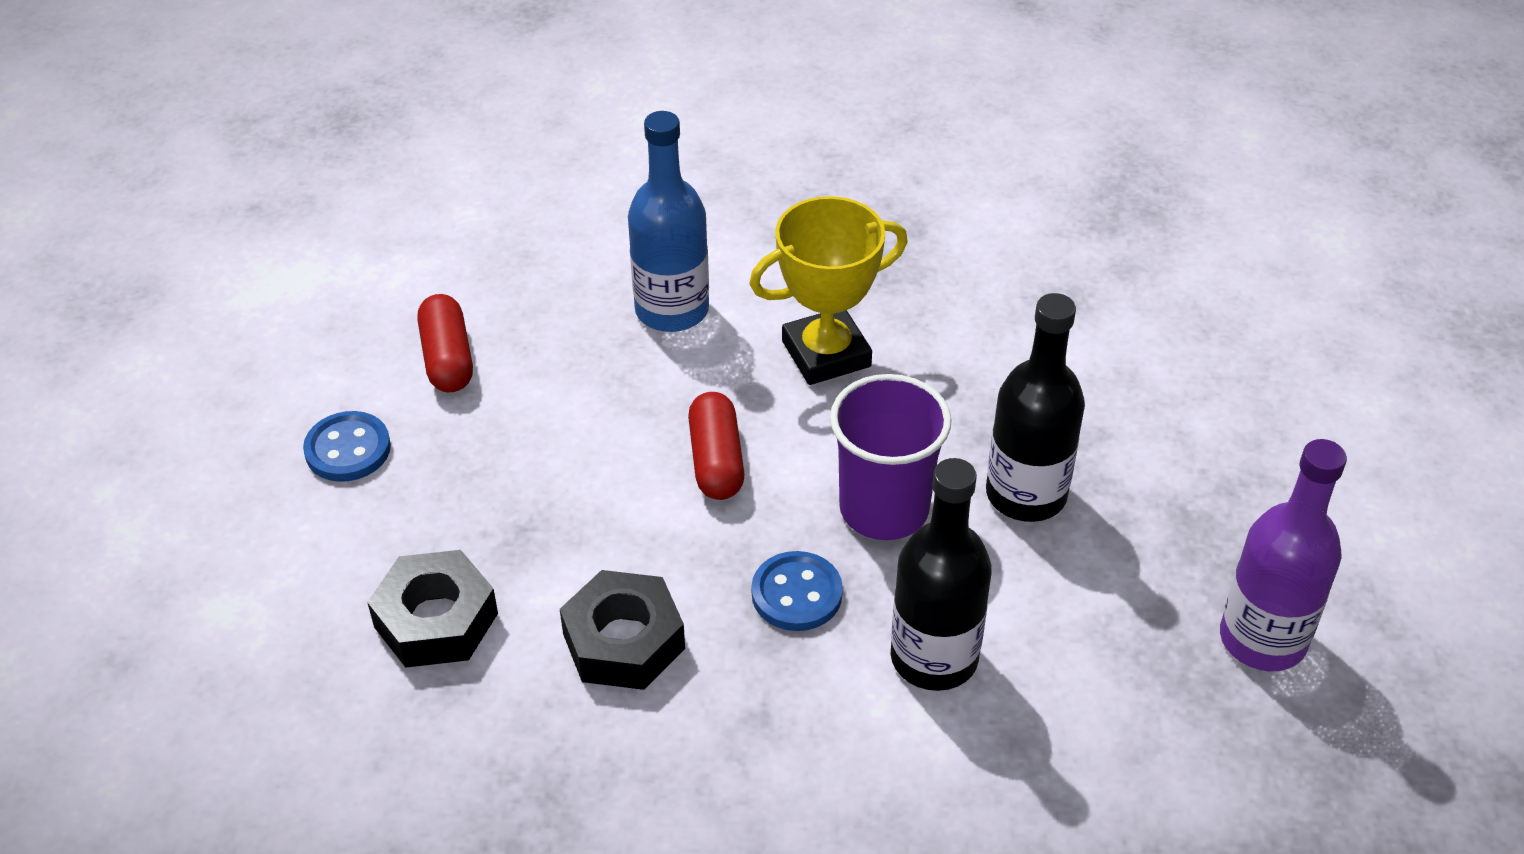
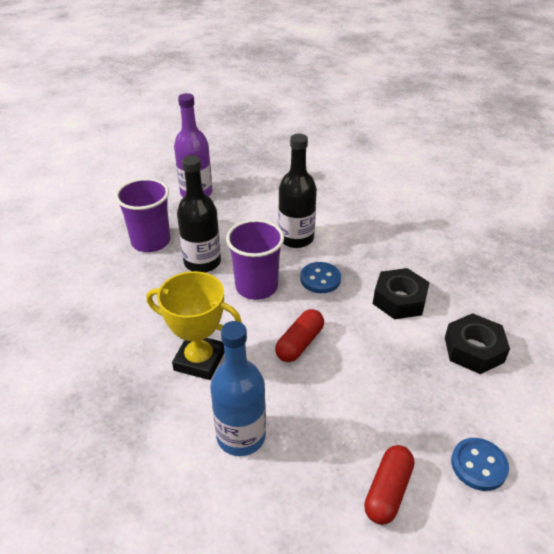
camera: 140 degrees left, 5 degrees down
(1164, 475) = (151, 241): none -> purple cup

